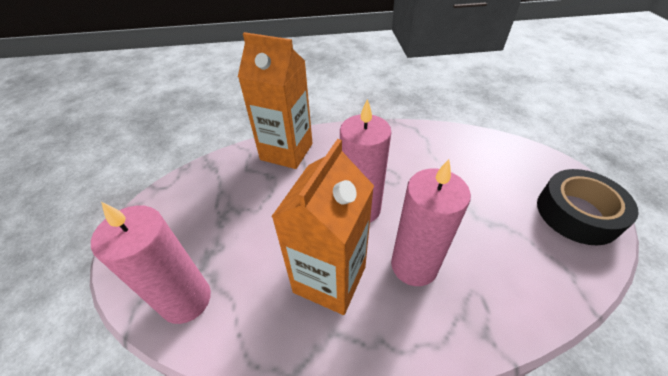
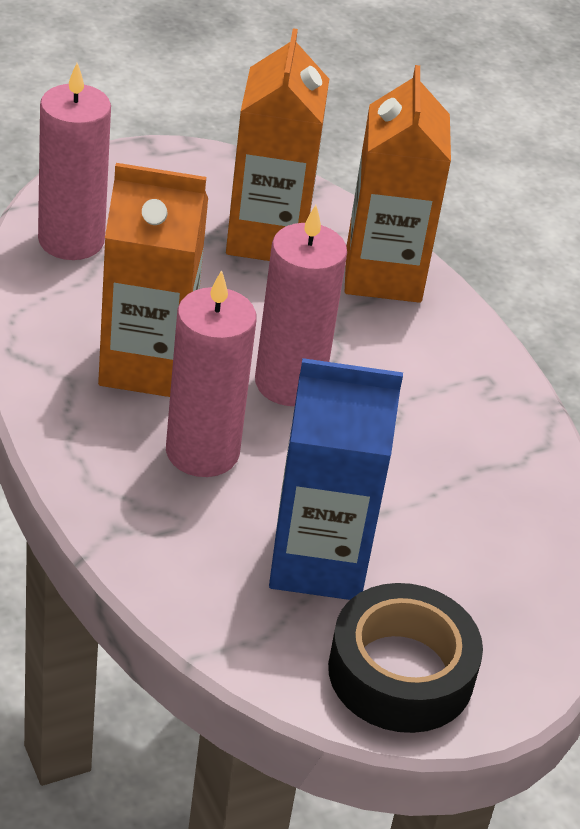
camera: 65 degrees right, 5 degrees down
(237, 190) = (267, 237): none -> orange carton
(502, 229) = (318, 561): none -> blue carton

